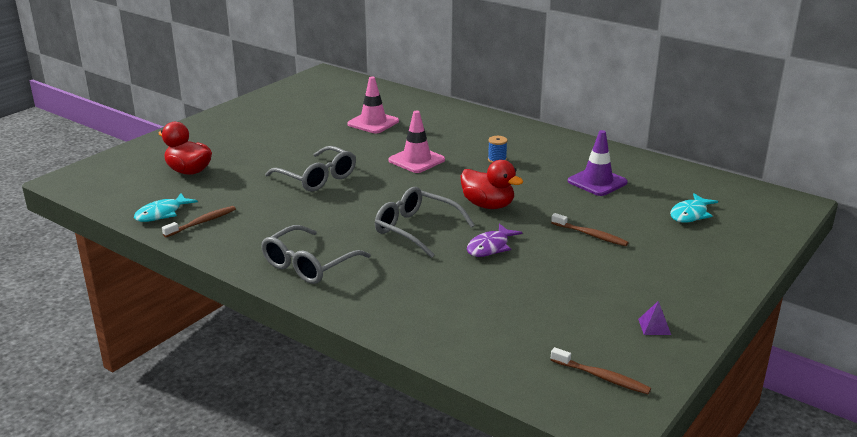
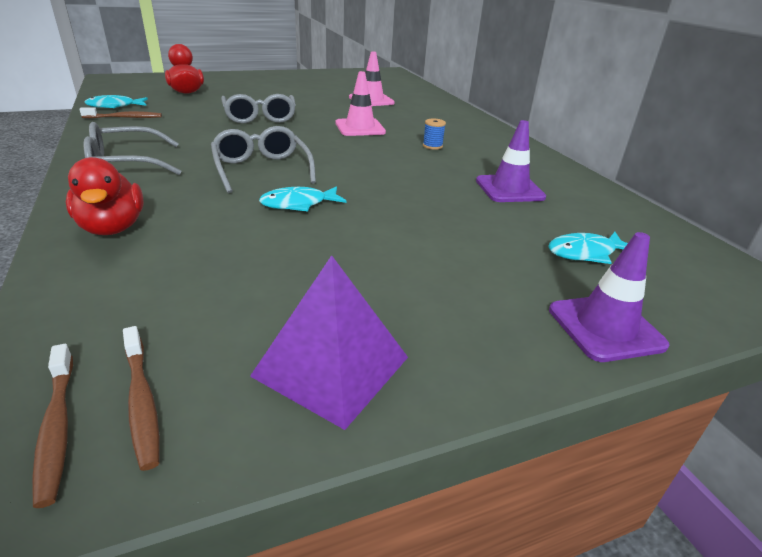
camera: 30 degrees right, 5 degrees up
(488, 205) = (361, 173): red duck -> red duck (112, 228)
(490, 247) = (298, 204): purple fish -> turquoise fish
(590, 235) = (423, 230): brown toothbrush -> brown toothbrush (57, 427)
(654, 326) = (331, 366): purple pyramid -> purple pyramid, size x2.44
(742, 255) = (605, 327): none -> purple traffic cone

